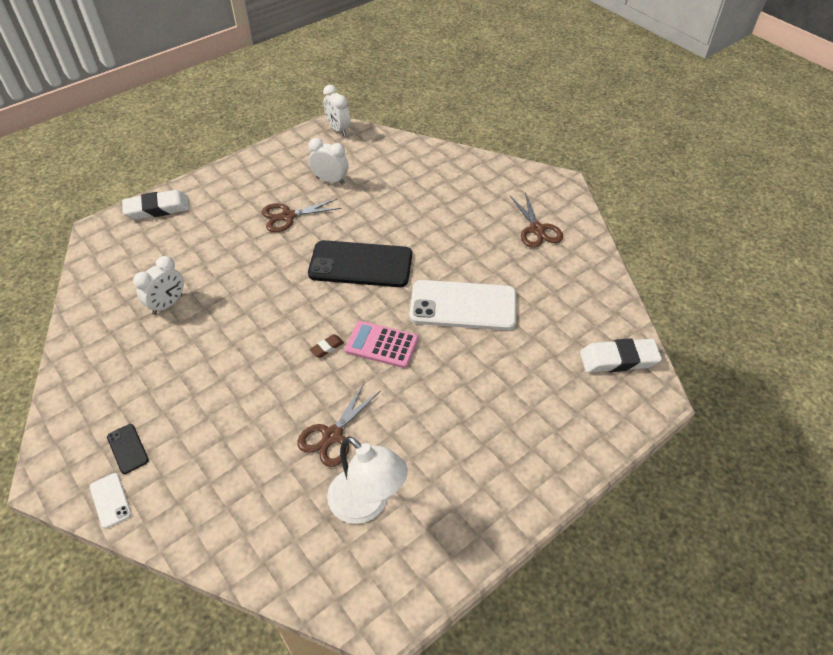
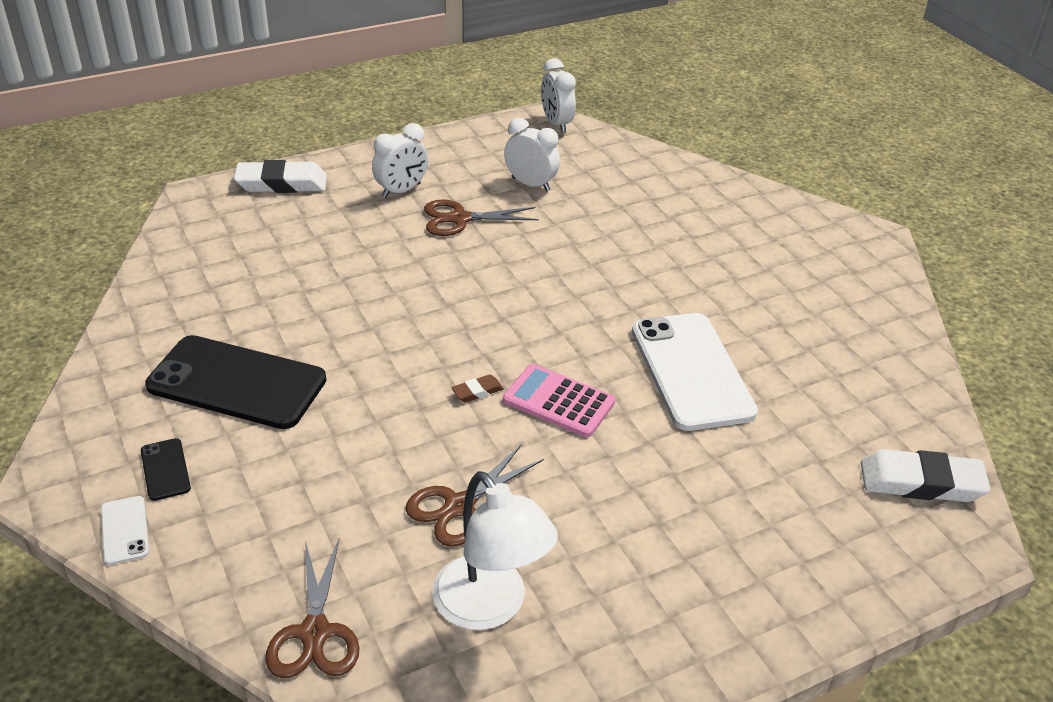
camera: 10 degrees right, 10 degrees down
(167, 304) = (266, 300): white clock -> white clock (401, 190)
(360, 264) = (550, 294): black phone -> black phone (237, 383)
(463, 305) = (691, 371): white phone -> white phone turned 60 degrees clockwise
(537, 229) = (824, 290): brown scissors -> brown scissors (315, 633)

